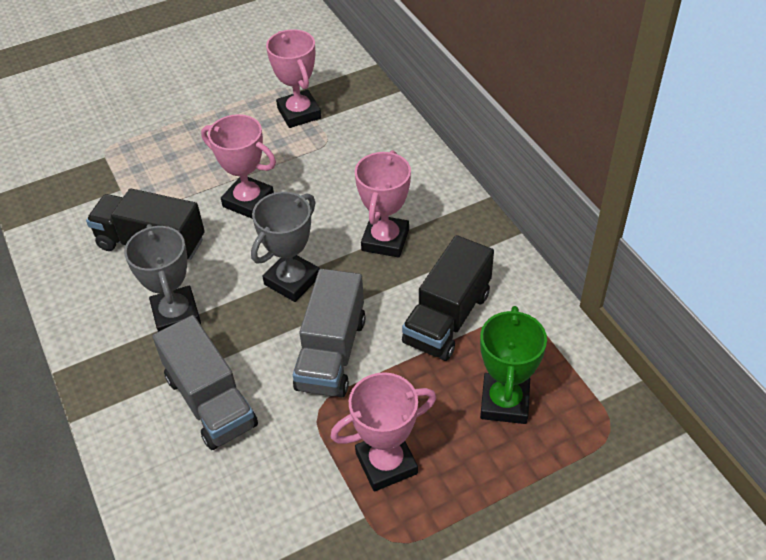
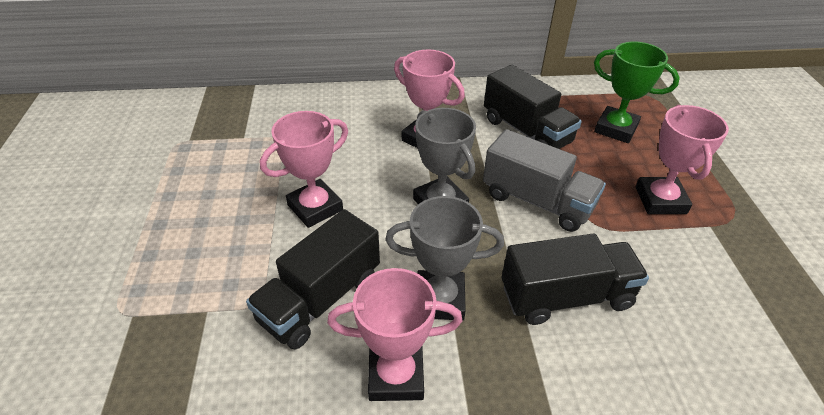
camera: 70 degrees left, 5 degrees down
(210, 401) = (566, 297): grey truck -> black truck
(299, 113) = (223, 145): pink trophy -> pink trophy (396, 375)

